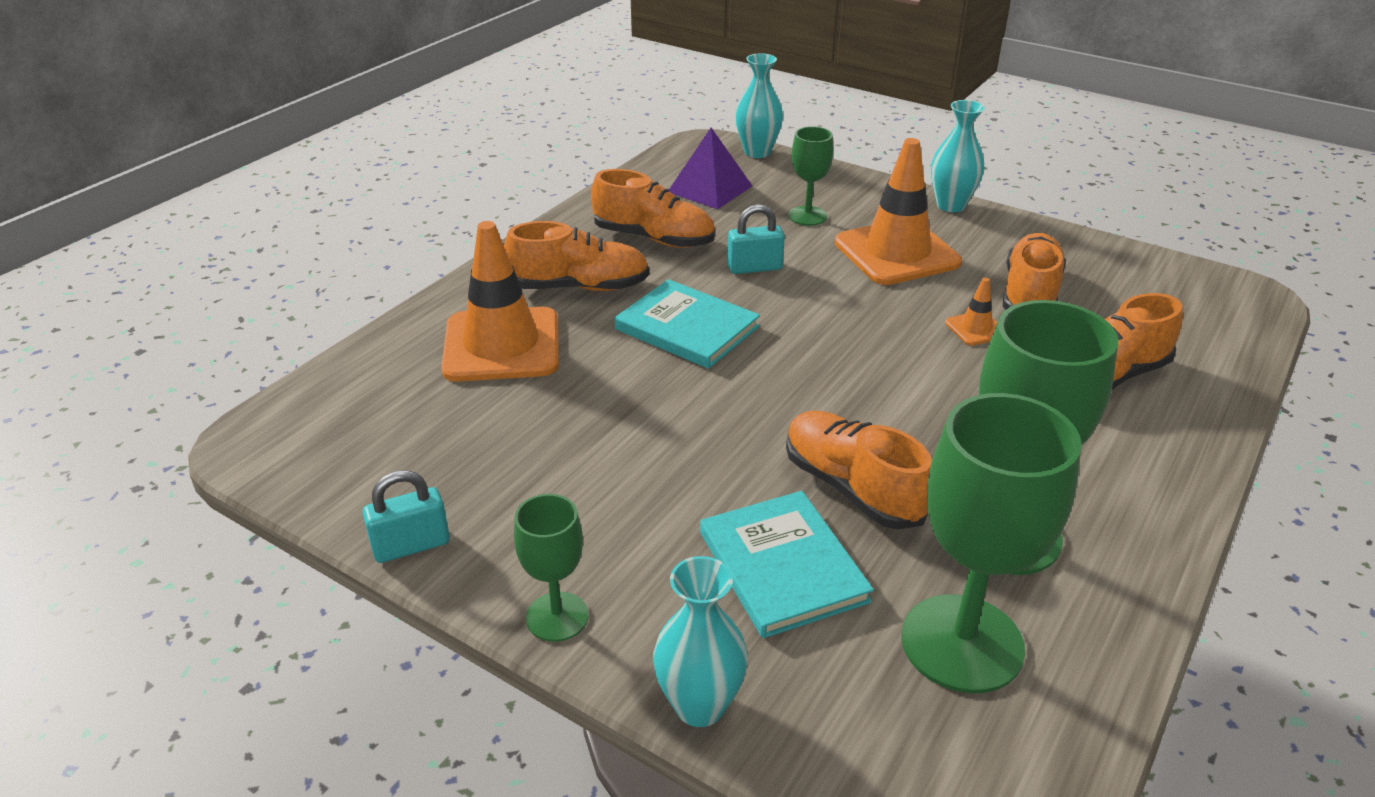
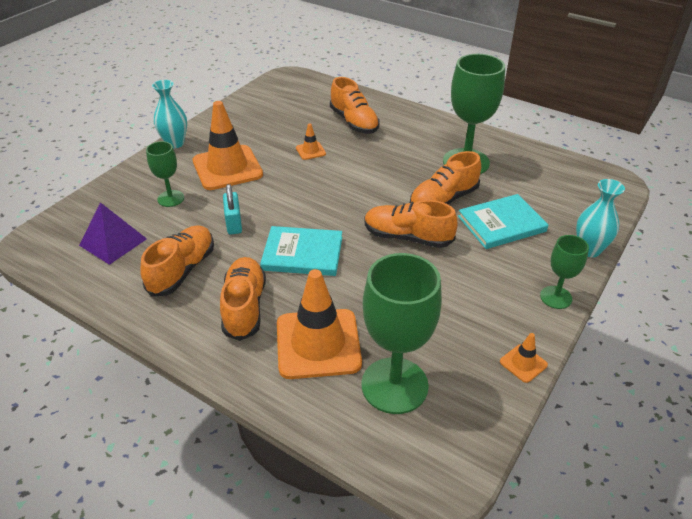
camera: 90 degrees left, 5 degrees up
(411, 545) = (523, 363): turquoise padlock -> orange traffic cone
(687, 328) = (302, 254): turquoise book -> turquoise book turned 60 degrees clockwise
(757, 152) = (61, 217): turquoise vase -> none
(962, 643) = (530, 180): green goblet -> green goblet (394, 385)
(1029, 295) = (280, 131): orange shoe -> orange shoe (407, 237)

